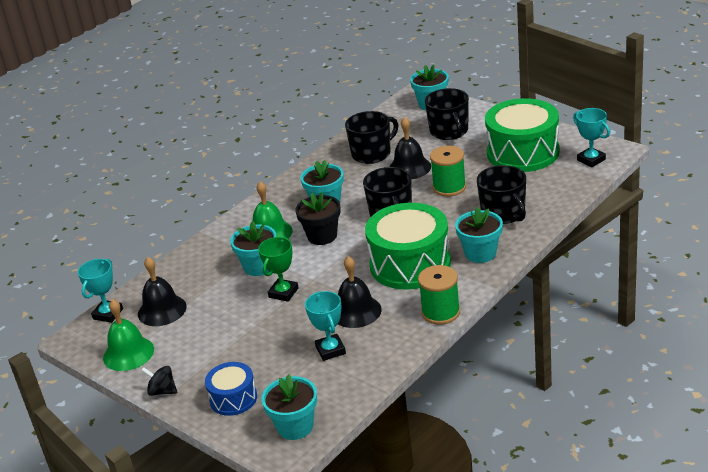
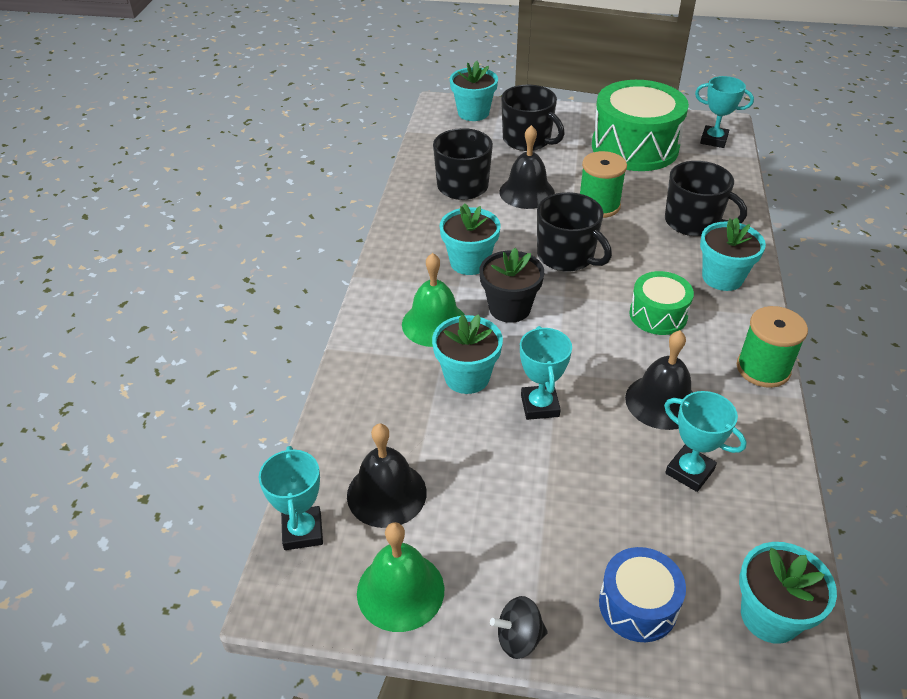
camera: 35 degrees left, 10 degrees up
(283, 293) = (540, 406): green trophy -> turquoise trophy
(410, 264) = (658, 315): green drum -> green drum, size x0.52

